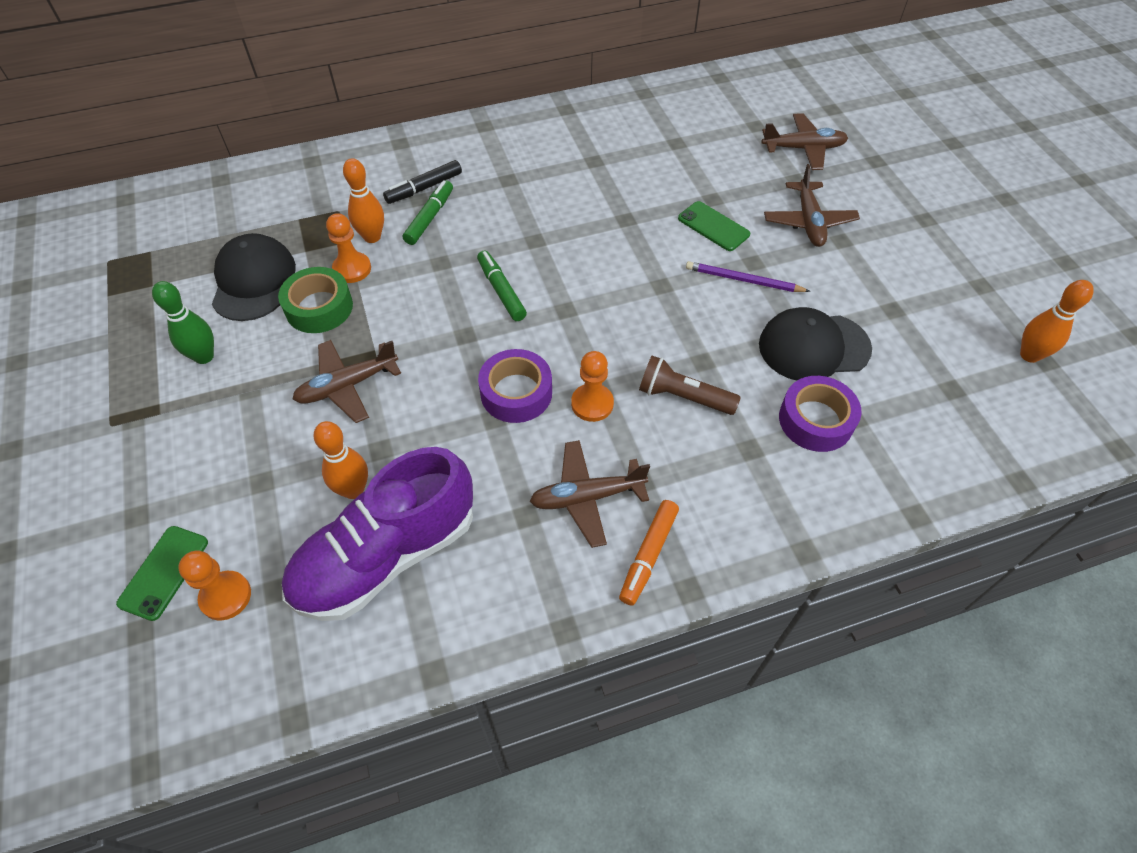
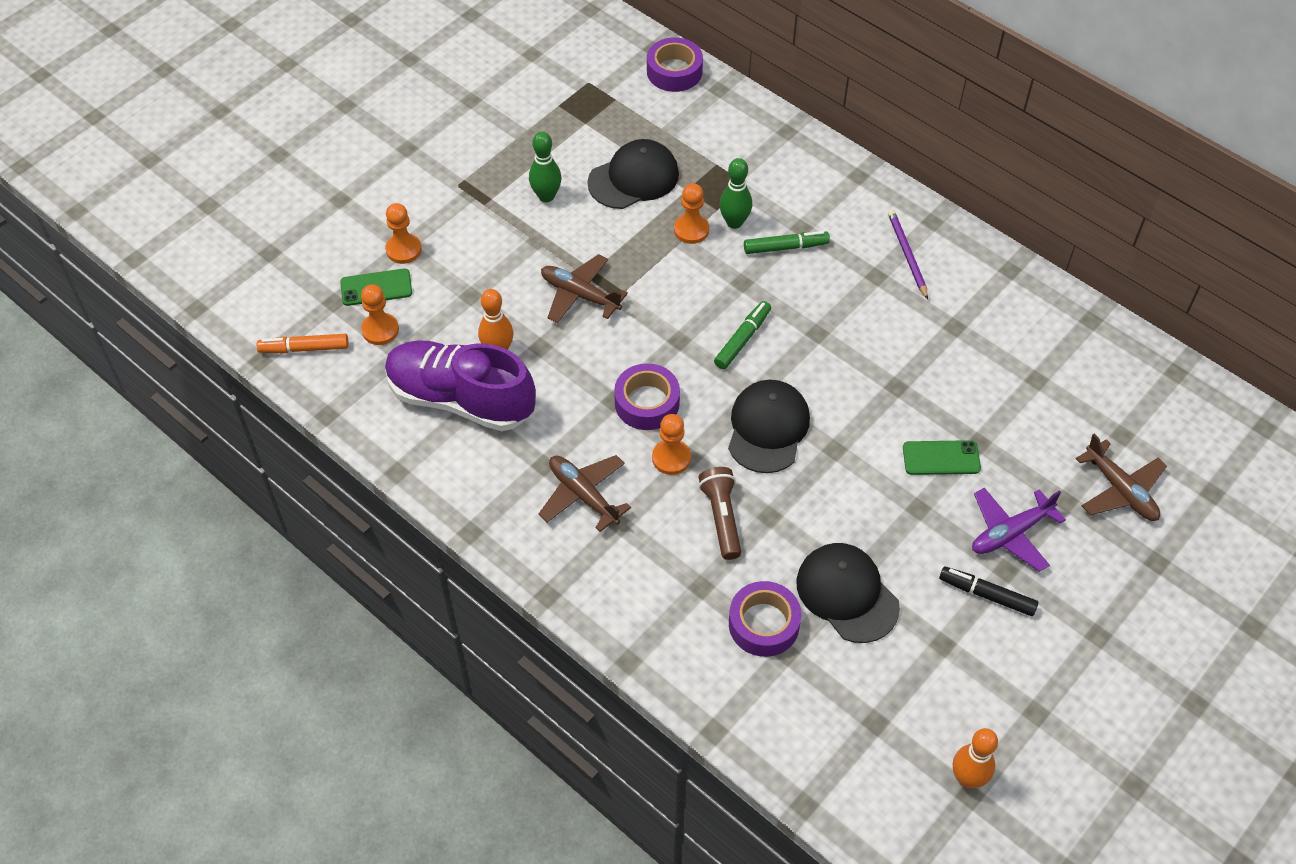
camera: 60 degrees right, 0 degrees up
(140, 518) = (403, 250): none -> orange pawn
(167, 198) = (674, 71): none -> purple tape
(319, 307) = (638, 233): green tape -> none
(372, 237) = (734, 222): orange bowling pin -> green bowling pin
(424, 188) = (817, 224): black marker -> black marker (987, 595)
(608, 318) = (768, 428): none -> black cap
(648, 555) = (559, 557): orange marker -> orange marker (304, 348)
(713, 226) = (941, 458): green phone -> green phone turned 75 degrees clockwise
(744, 280) = (889, 510): purple pencil -> purple pencil (907, 255)
(808, 222) = (1010, 533): brown plane -> purple plane

